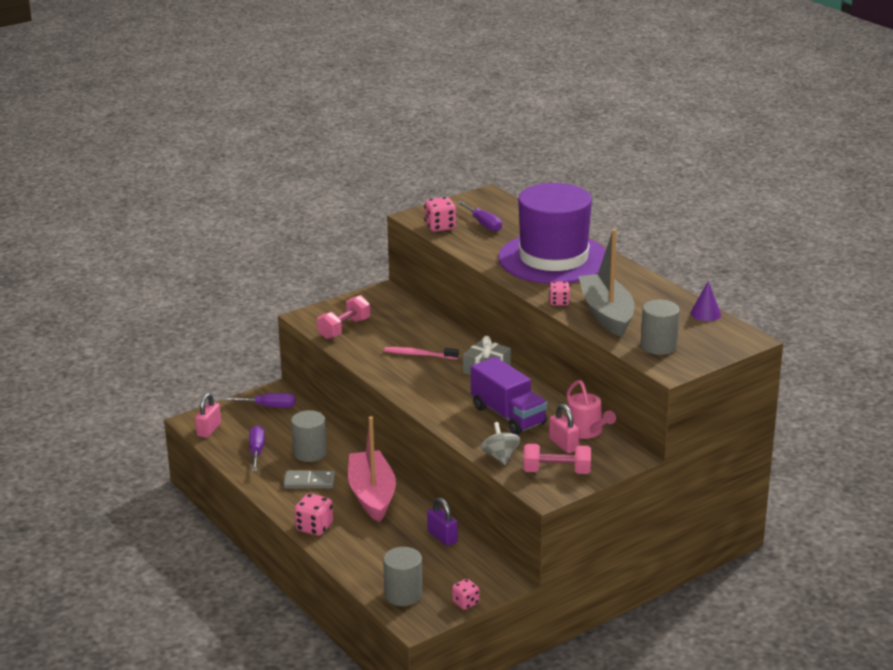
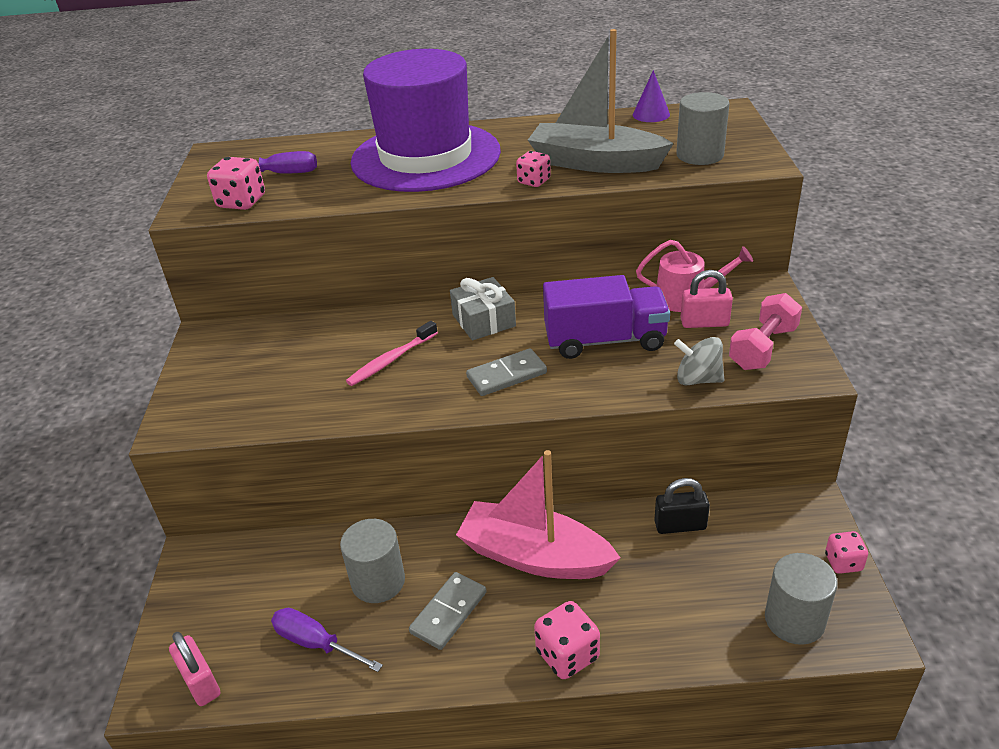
camera: 55 degrees left, 10 degrees up
(268, 406) = (219, 580): purple screwdriver -> none
(344, 328) = (249, 401): pink dumbbell -> none
(441, 395) = (507, 375): none -> grey domino
(442, 537) = (680, 525): purple padlock -> black padlock

